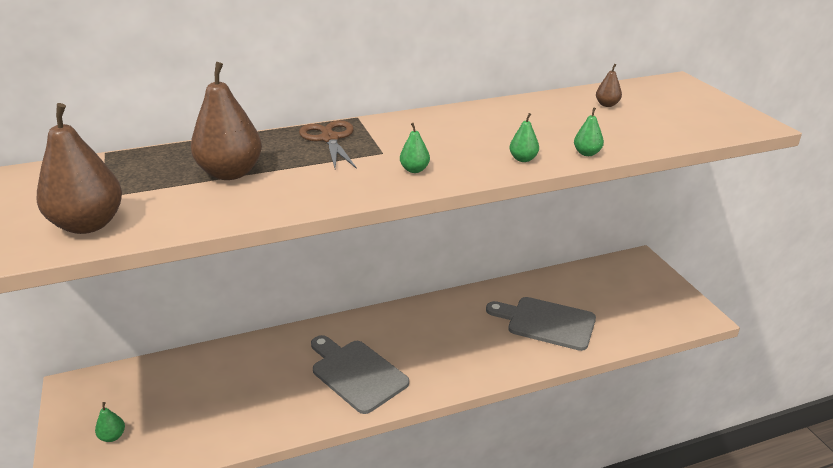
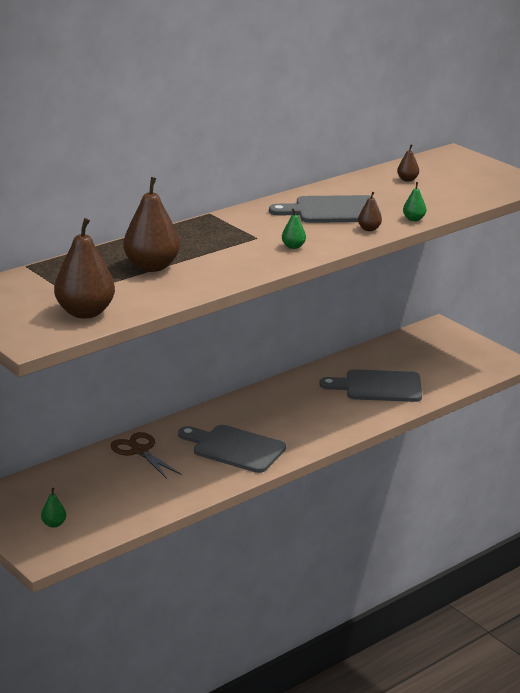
camera: 20 degrees left, 5 degrees down
(329, 139) = (204, 233): brown scissors -> brown scissors (140, 451)
(495, 131) = (332, 211): none -> grey cutting board
(523, 159) = (369, 229): green pear -> brown pear

